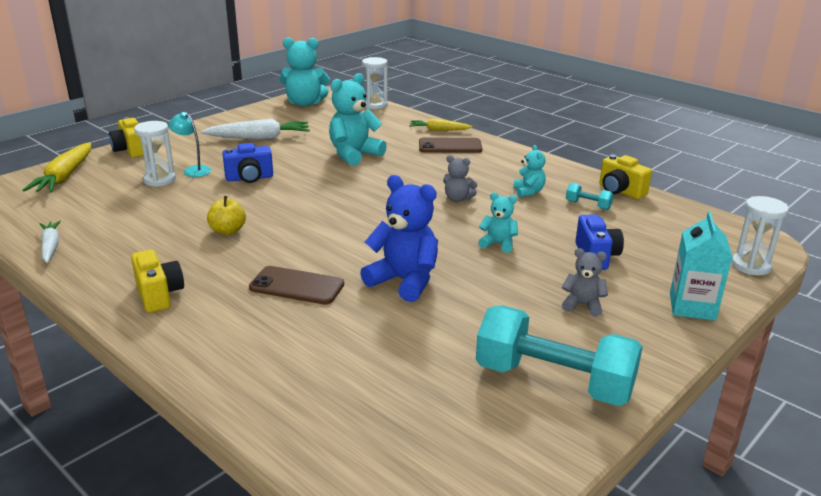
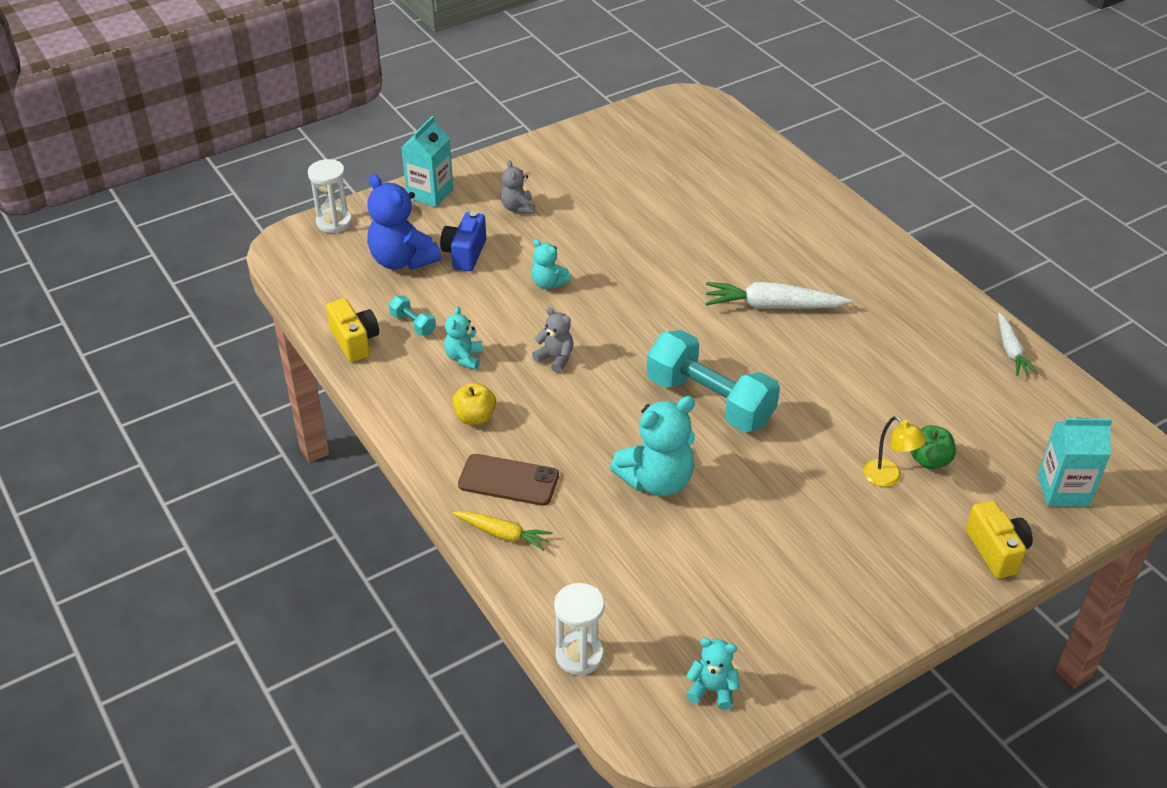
camera: 165 degrees left, 15 degrees up
(65, 177) = (1063, 490): yellow carrot -> turquoise carton
(159, 180) = (929, 460): white hourglass -> green apple
(159, 295) = (880, 272): yellow camera -> none
(193, 170) = (888, 478): turquoise lamp -> yellow lamp
(228, 231) = (827, 346): yellow apple -> yellow apple (475, 417)
(249, 178) = (808, 444): blue camera -> none
(259, 138) = (798, 558): white carrot -> white carrot (773, 306)
(297, 286) = (756, 263): brown phone -> none
(305, 103) = (712, 689): turquoise teddy bear -> turquoise teddy bear, size x0.54
(404, 281) = (658, 253): blue teddy bear -> blue teddy bear (402, 260)
(553, 381) = (583, 157): turquoise dumbbell -> turquoise dumbbell (710, 401)
(582, 305) = (518, 208): grey teddy bear -> grey teddy bear turned 45 degrees clockwise

